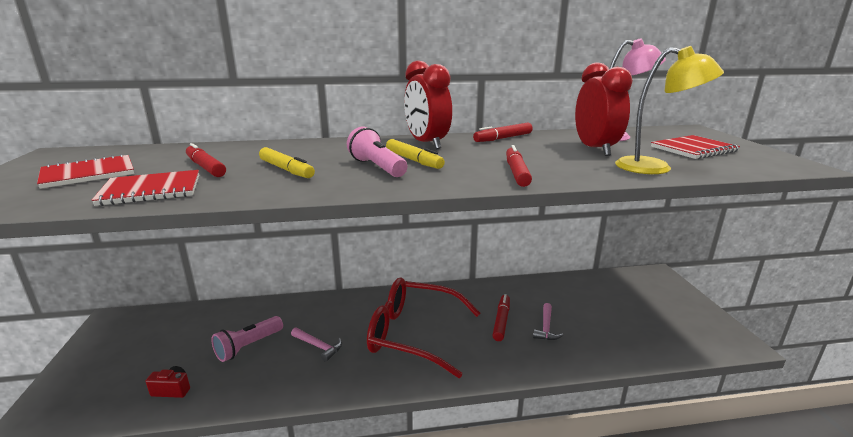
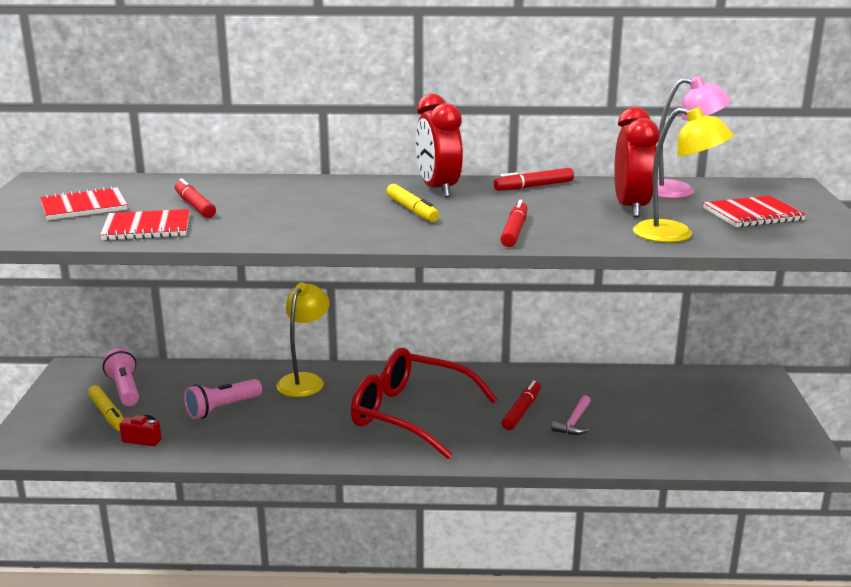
camera: 10 degrees right, 0 degrees up
(286, 170) = (275, 213): yellow marker -> yellow marker (108, 414)
(318, 310) = (305, 380): none -> yellow lamp
(318, 346) = (299, 416): pink hammer -> none
(377, 167) = (369, 216): pink flashlight -> pink flashlight (124, 389)

